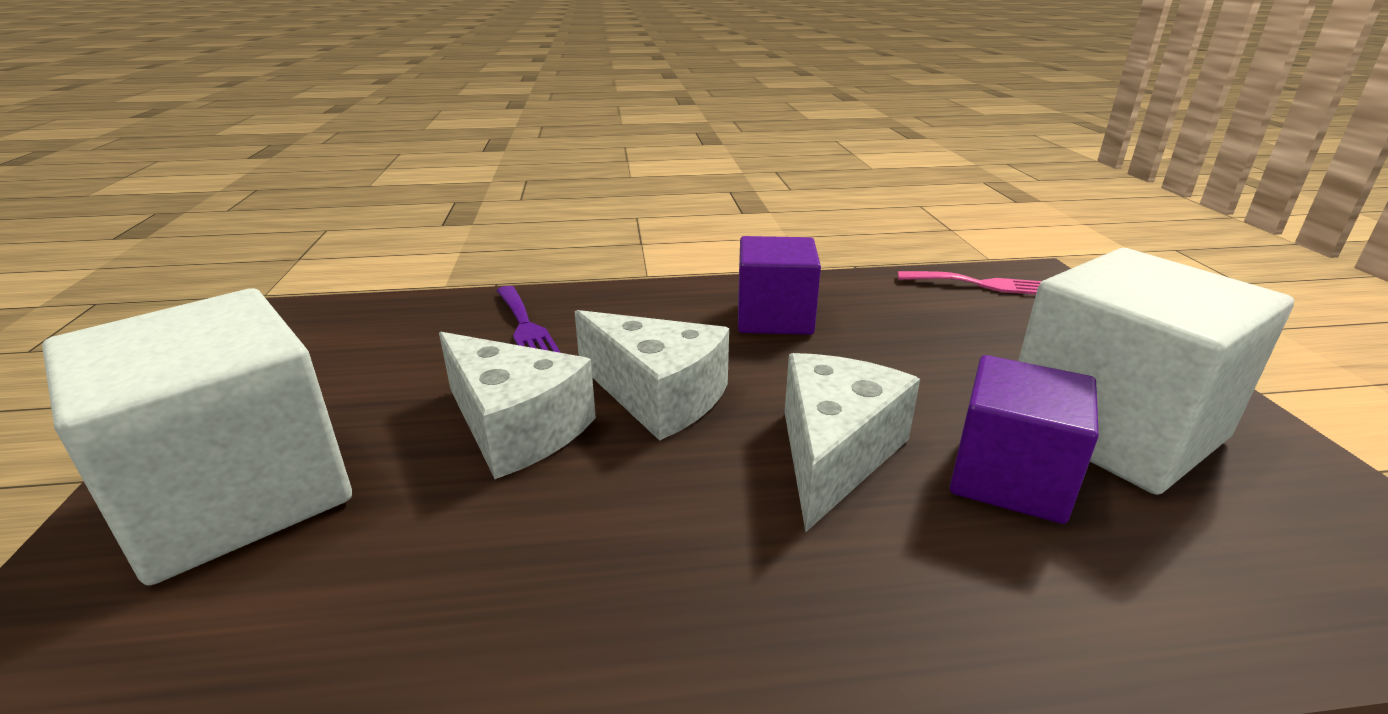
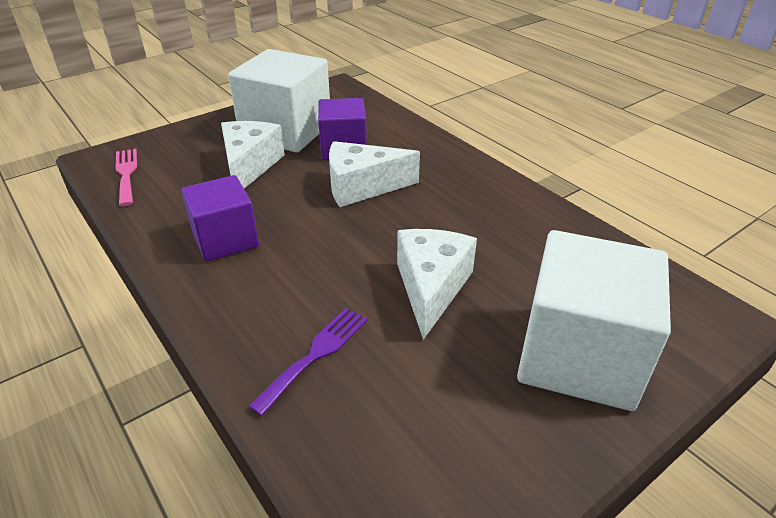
camera: 120 degrees left, 10 degrees up
(657, 396) = (358, 251): white cheese -> white cheese (249, 166)

